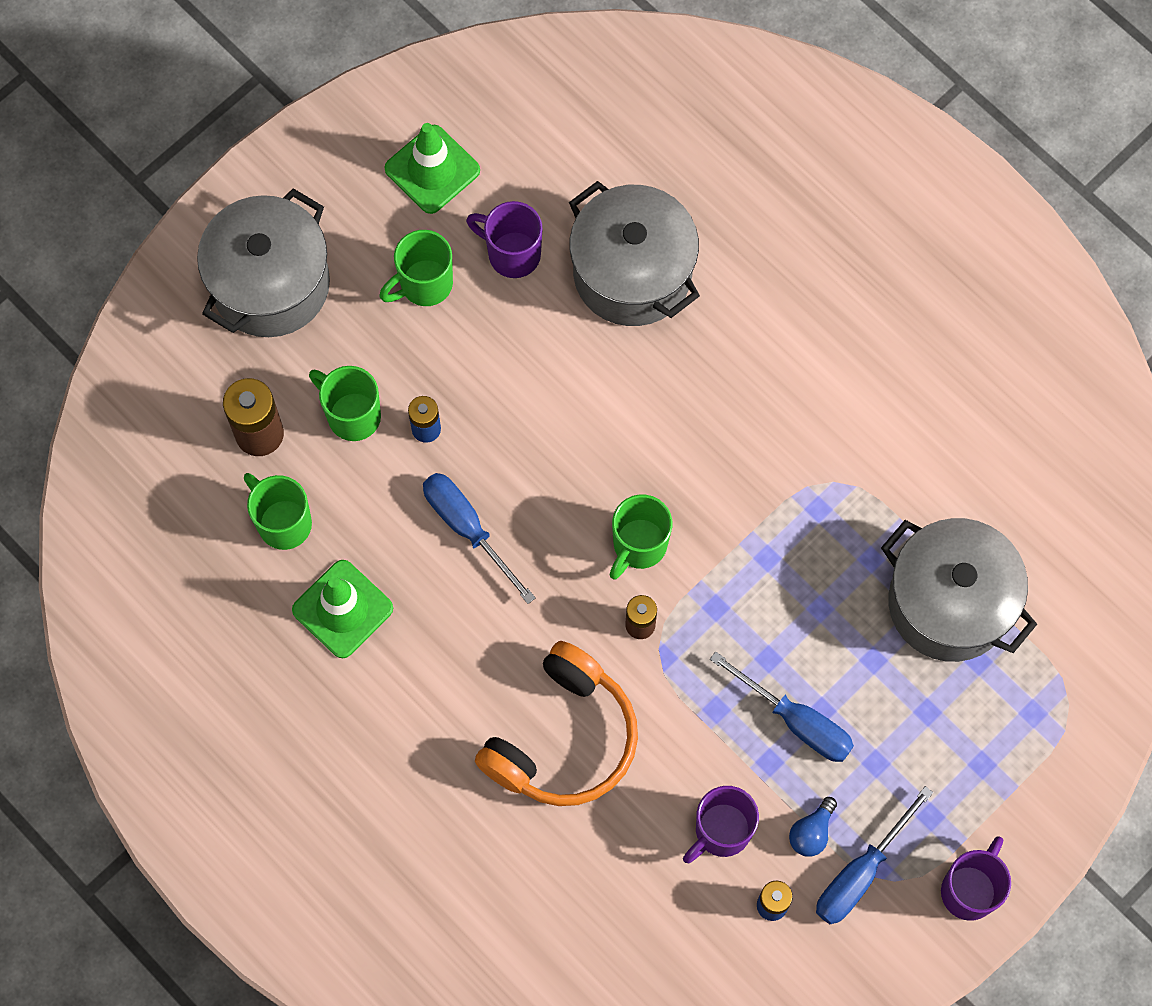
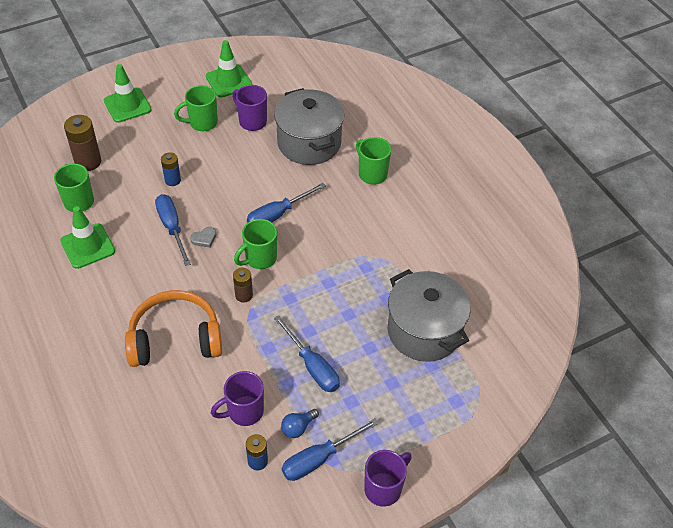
camera: 15 degrees right, 20 degrees down
(270, 284) = (127, 105): grey pot -> green traffic cone
(352, 415) = (138, 165): green mug -> green mug (372, 174)
(531, 534) = (204, 238): none -> grey heart
(563, 738) = (175, 338): orange headphones -> orange headphones turned 150 degrees counterclockwise
(635, 447) = (277, 214): none -> blue screwdriver

